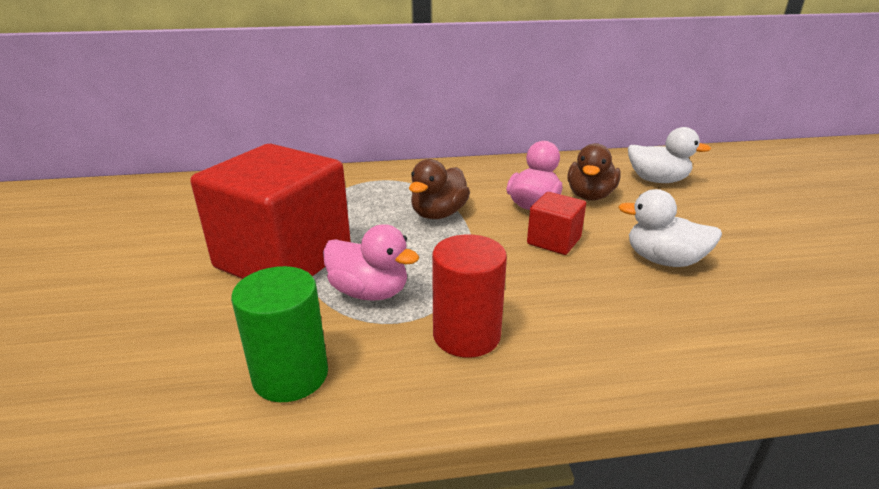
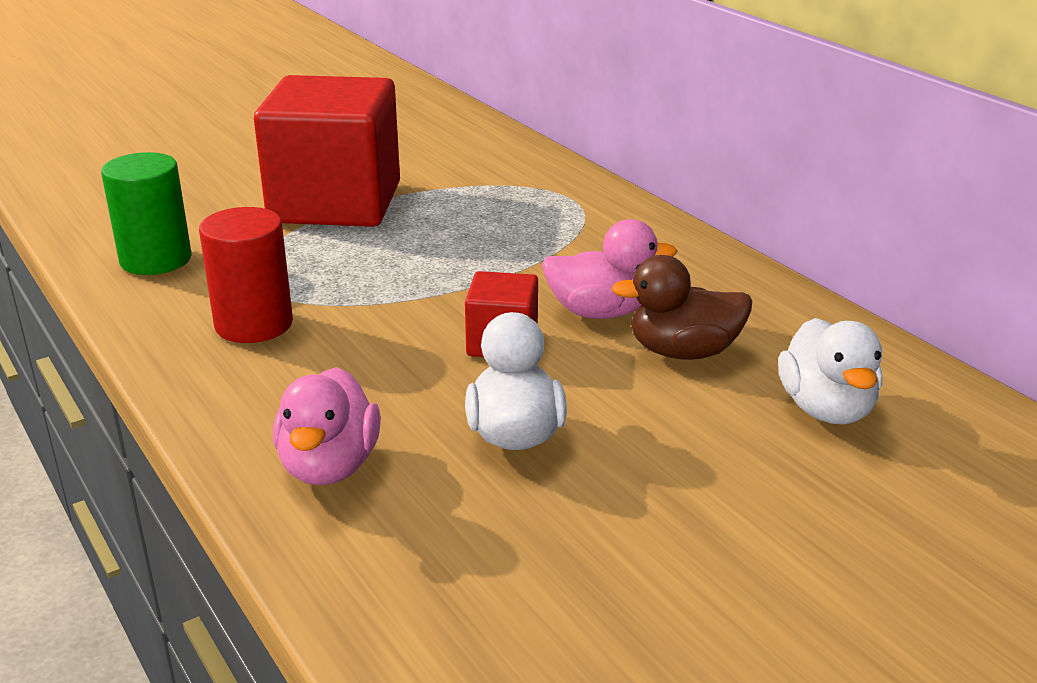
camera: 65 degrees right, 0 degrees up
(369, 292) = (301, 259): pink duck -> pink duck (329, 466)
(438, 214) = (508, 255): brown duck -> none

